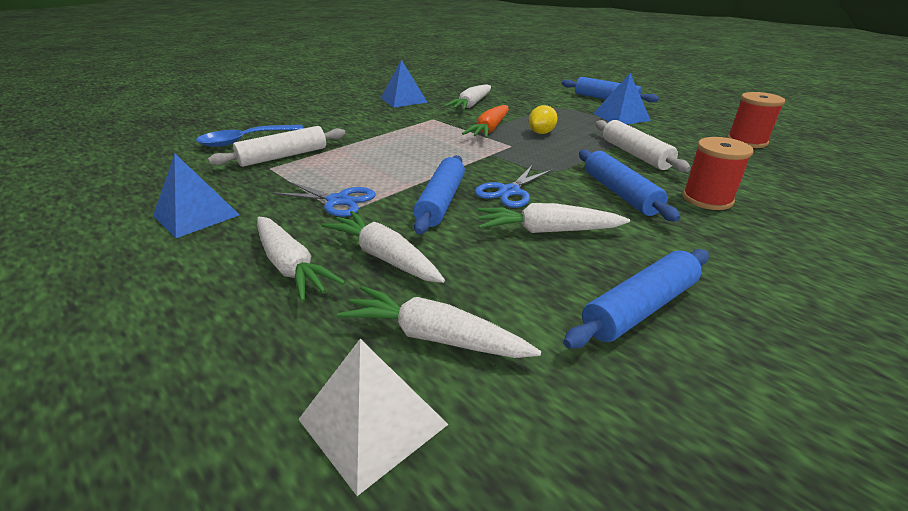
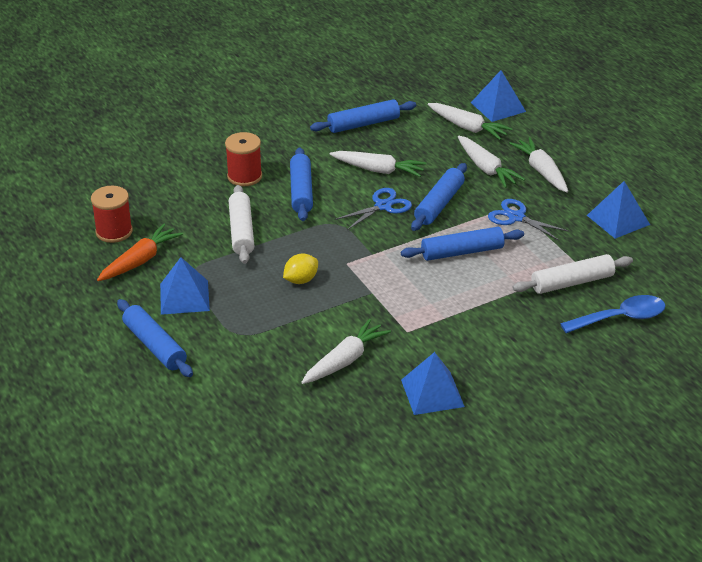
camera: 165 degrees left, 5 degrees up
(373, 421) = (498, 107): white pyramid -> blue pyramid
(400, 165) = (462, 252): none -> blue rolling pin
(489, 130) = (352, 296): orange carrot -> orange carrot (140, 260)

